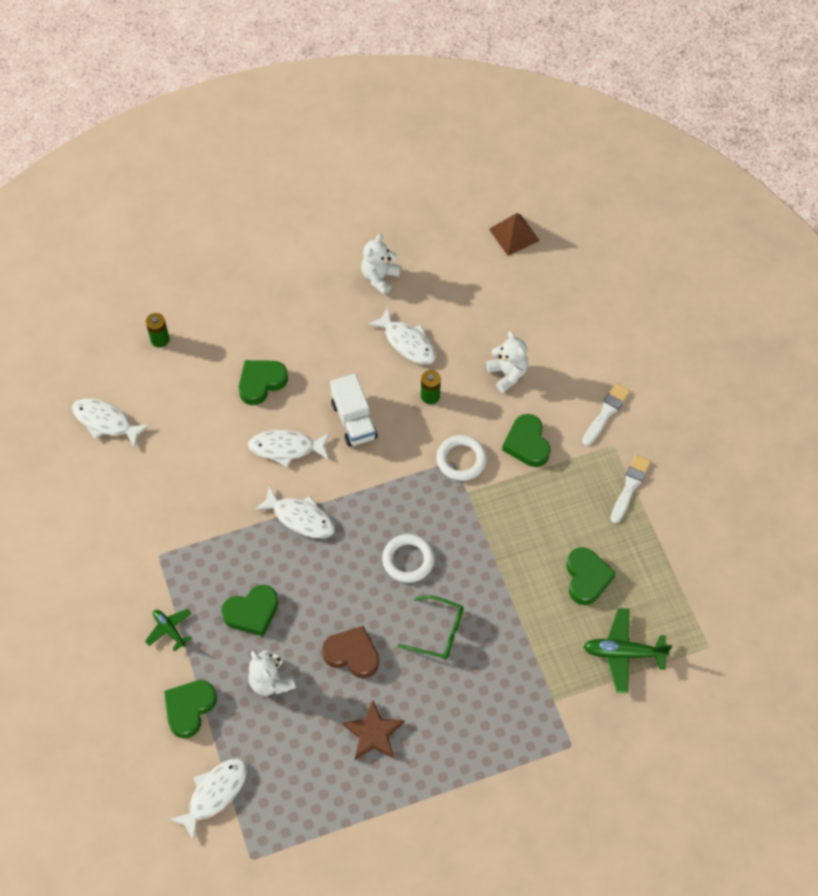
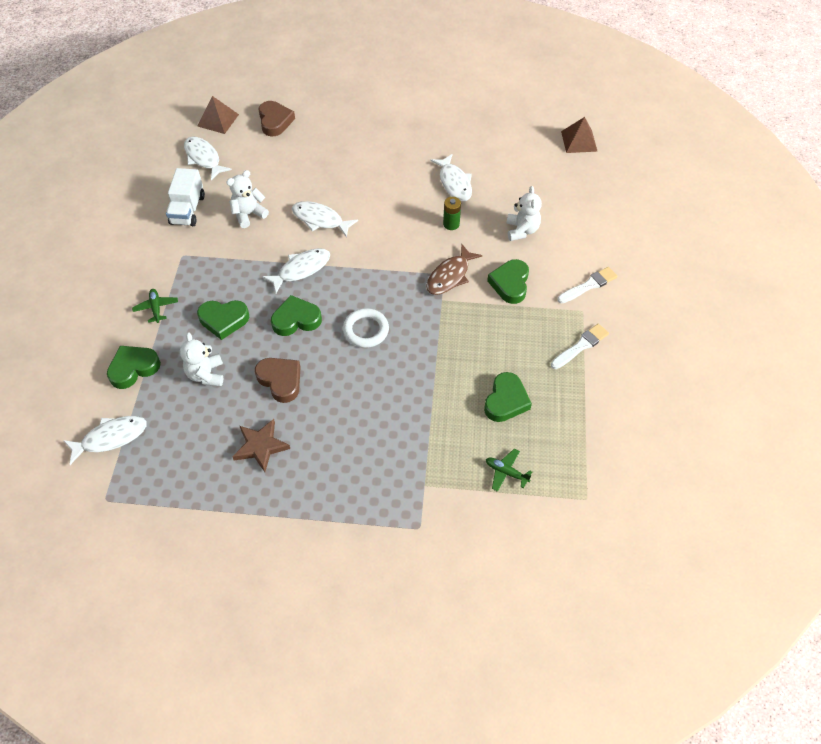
camera: 25 degrees right, 5 degrees down
(91, 364) = (218, 120): none -> brown pyramid
(160, 339) = (275, 121): green battery -> brown heart
(261, 383) = (329, 172): green heart -> green heart (296, 319)
(300, 518) = (301, 269): white fish -> white fish turned 90 degrees counterclockwise
(354, 420) = (382, 220): white truck -> white truck (188, 210)
(380, 277) = (458, 135): white teddy bear -> white teddy bear (248, 214)
(438, 632) = (358, 392): green glasses -> none
(461, 460) = (450, 276): white ring -> brown fish
(623, 653) = (506, 472): green plane -> green plane, size x0.60

